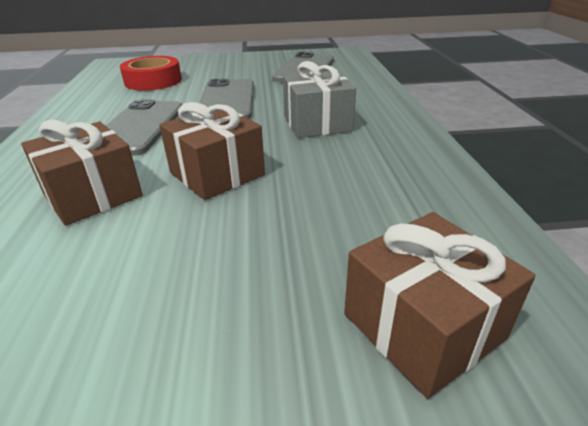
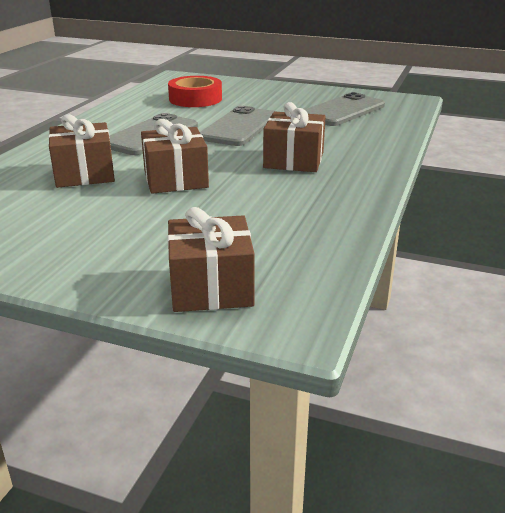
camera: 25 degrees right, 5 degrees down
(317, 123) = (293, 160): grey gift -> brown gift

